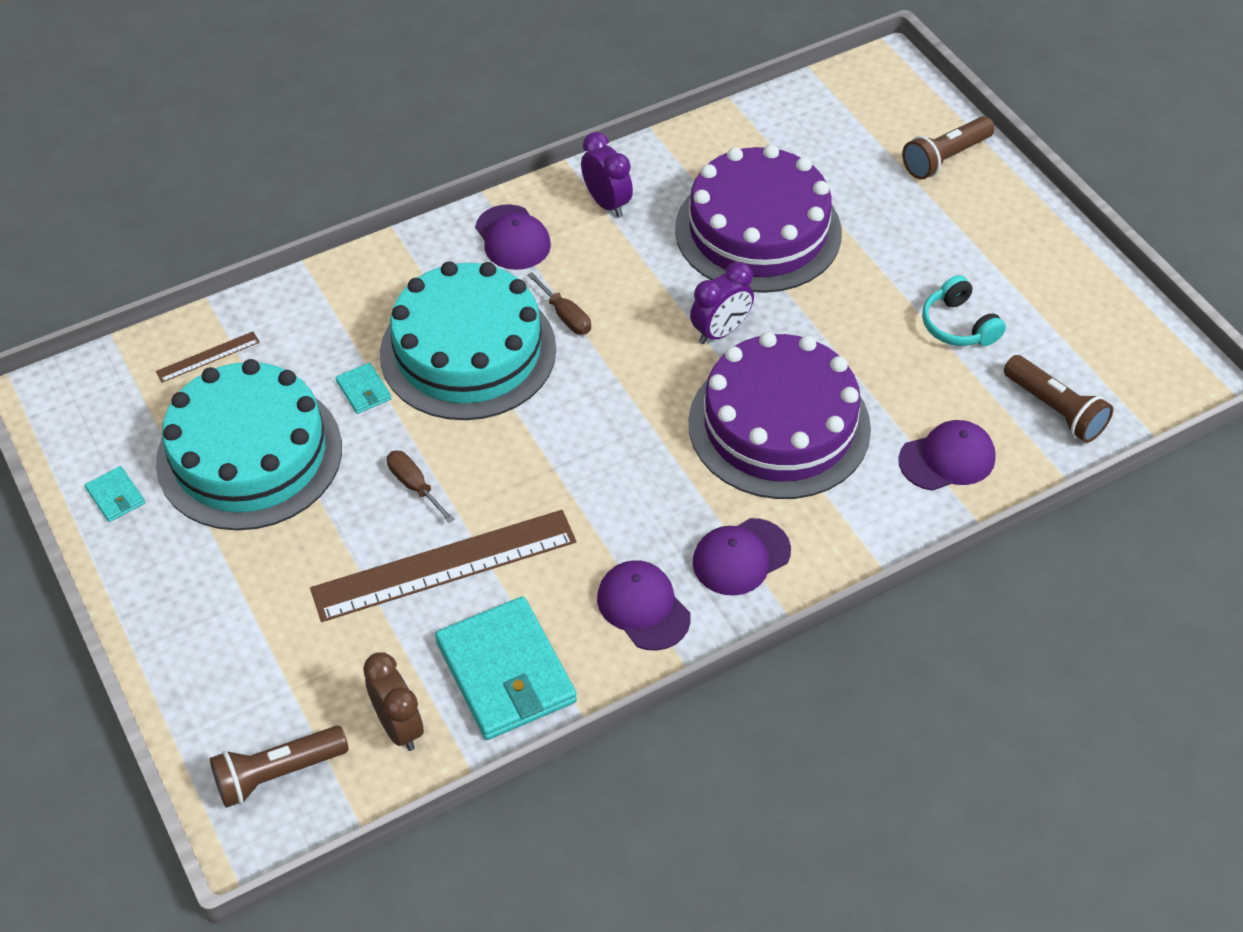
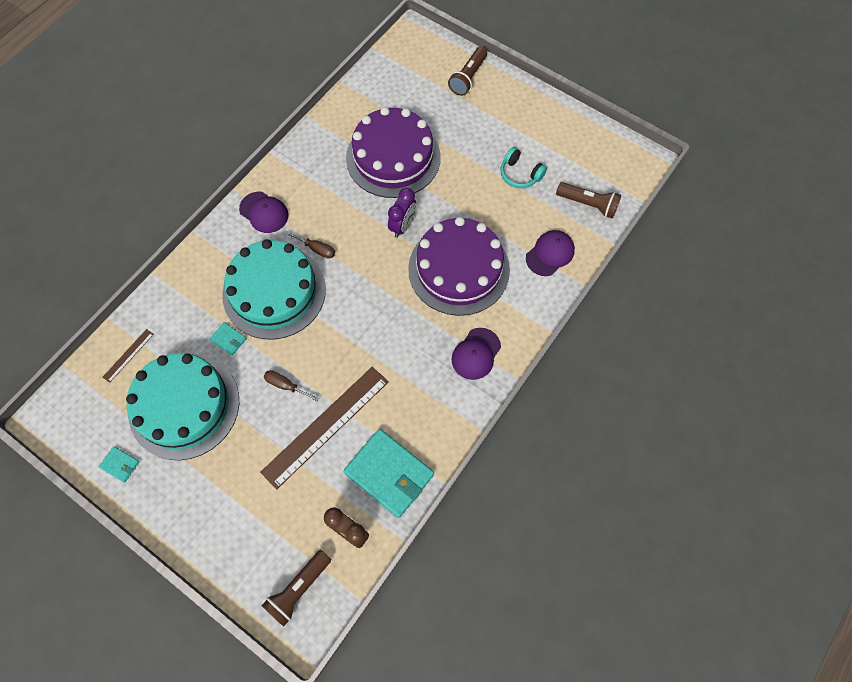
camera: 25 degrees left, 15 degrees up
(607, 203) = (305, 171): purple clock -> none
(643, 607) = (441, 404): purple cap -> none

